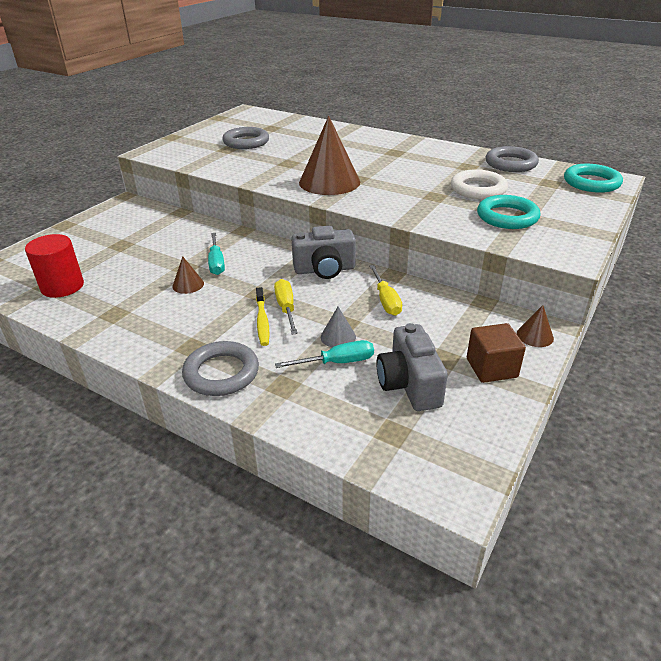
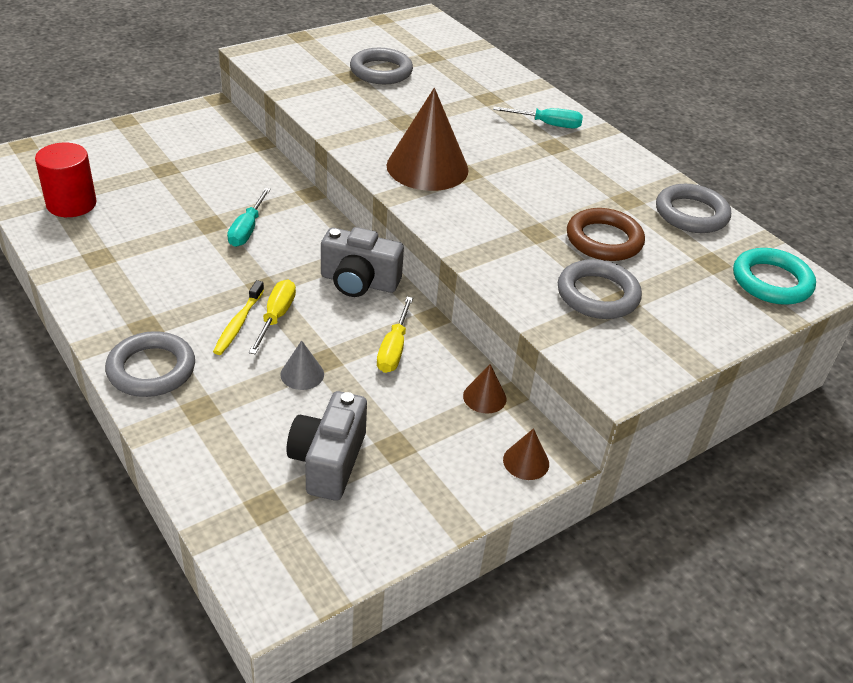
camera: 20 degrees right, 5 degrees up
(188, 285) = (196, 248): brown cone -> brown cone (484, 397)
(337, 362) = (276, 405): turquoise screwdriver -> turquoise screwdriver (547, 124)
(478, 189) = (604, 240): white ring -> brown ring
(491, 368) = (436, 479): brown cube -> none
(507, 217) = (597, 295): turquoise ring -> grey ring

